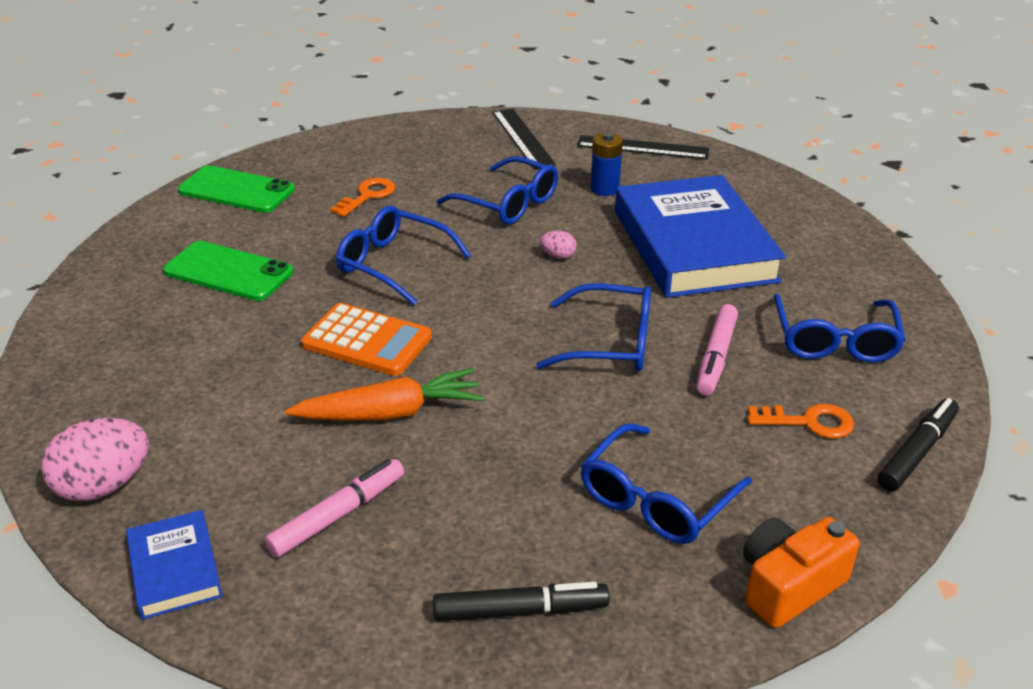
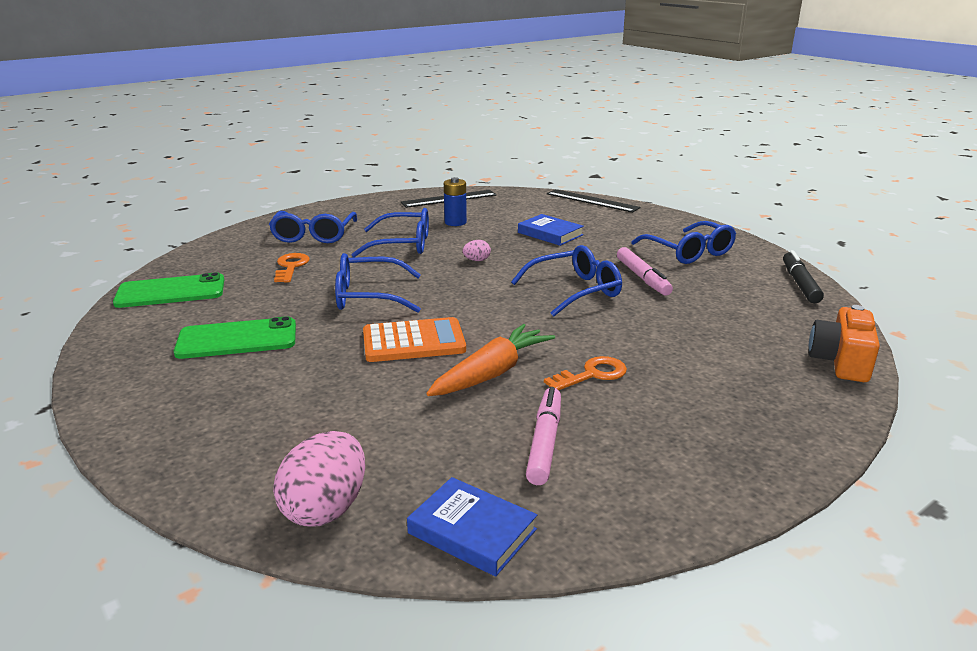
camera: 35 degrees left, 10 degrees down
(520, 611) = (736, 438): black marker -> none
(522, 138) = (362, 212): black ruler -> black ruler (592, 201)
(656, 499) = (718, 352): blue glasses -> blue glasses (313, 235)
(693, 246) = (550, 234): blue book -> blue book, size x0.46
(808, 422) = (733, 289): orange key -> orange key (592, 374)

